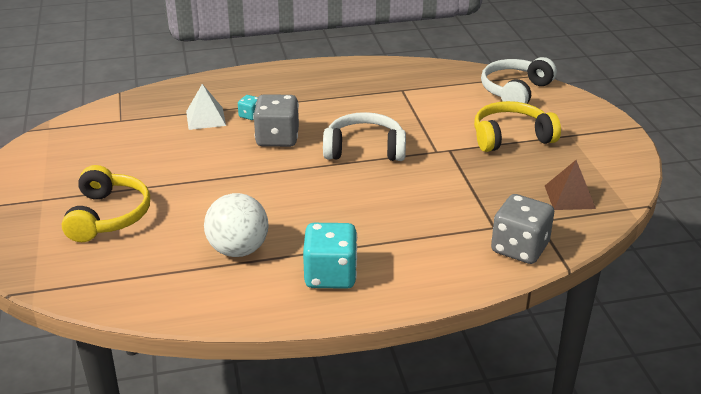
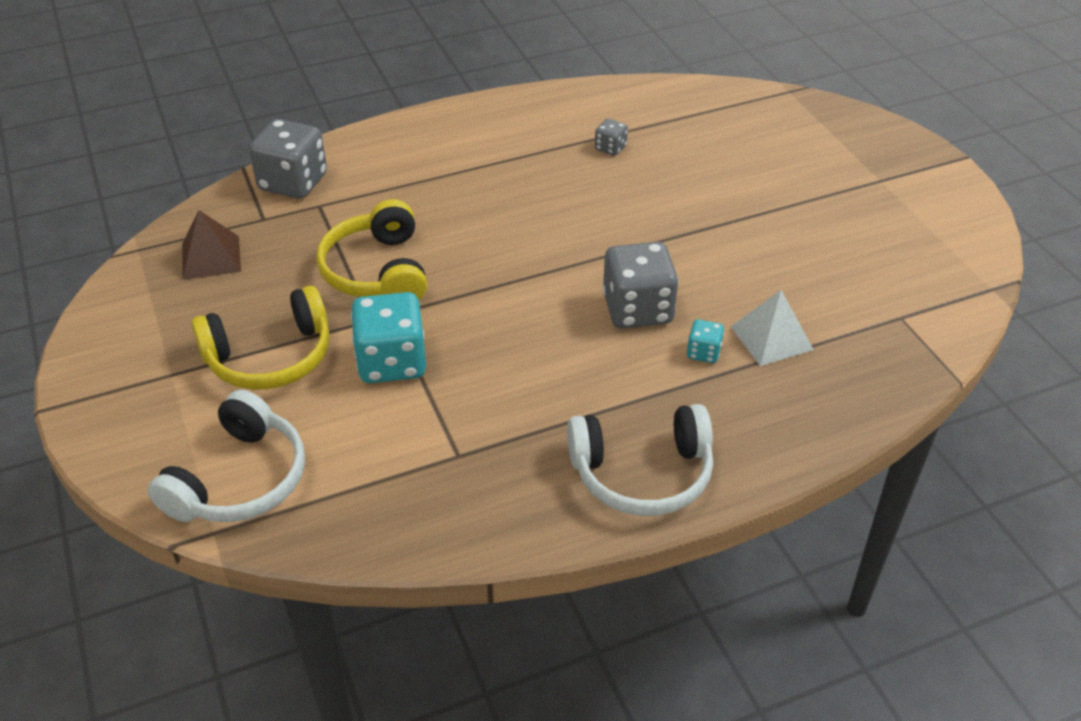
camera: 170 degrees right, 10 degrees up
(108, 216) = (783, 169): yellow headphones -> yellow headphones (377, 271)
(238, 250) = (610, 148): white ball -> grey dice
(330, 275) = (501, 133): turquoise dice -> turquoise dice (392, 362)
(364, 149) = (500, 304): white headphones -> white headphones (642, 473)

